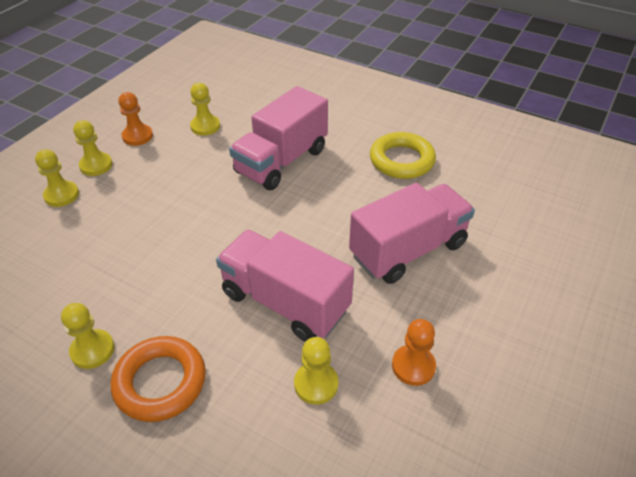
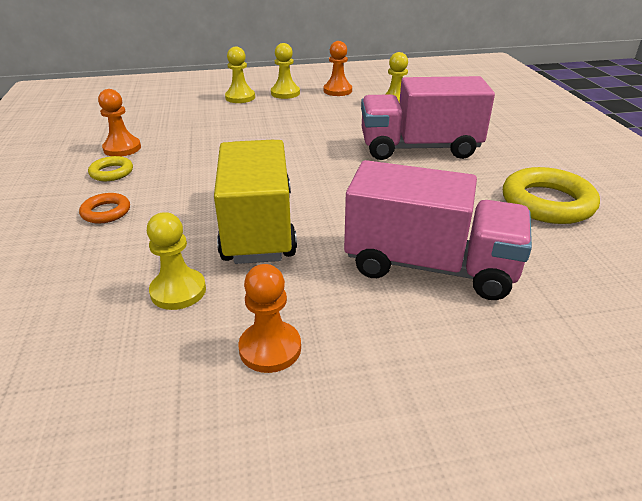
camera: 50 degrees right, 10 degrees down
(53, 323) = (122, 148): none -> orange pawn
(92, 350) = (111, 172): yellow pawn -> yellow ring
(160, 382) = (106, 212): orange ring -> orange ring, size x0.52
(285, 302) = (258, 227): pink truck -> yellow truck

